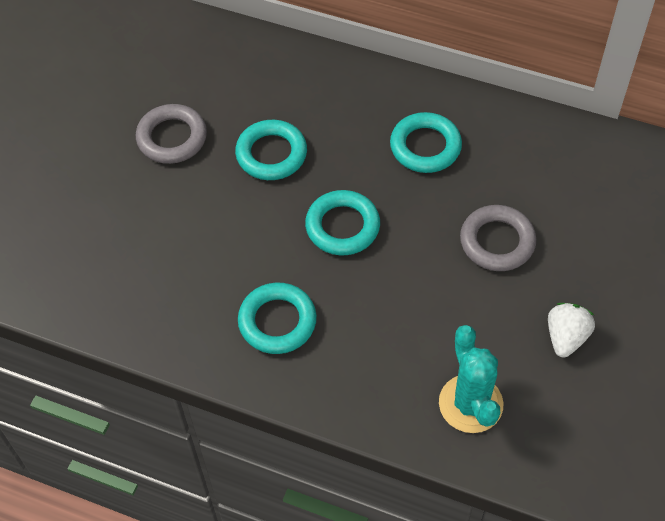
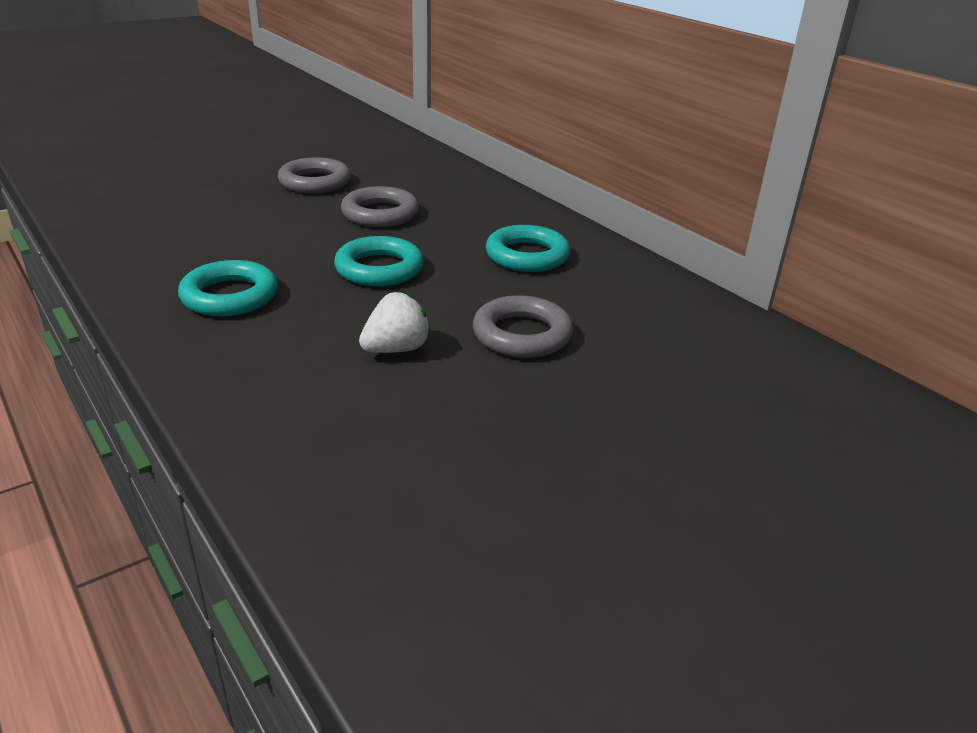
camera: 30 degrees right, 25 degrees down
(271, 154) = (380, 214): turquoise ring -> grey ring
(470, 404) = (324, 434): turquoise cactus -> none
(566, 337) = (511, 434): white strawberry -> white strawberry (396, 349)

